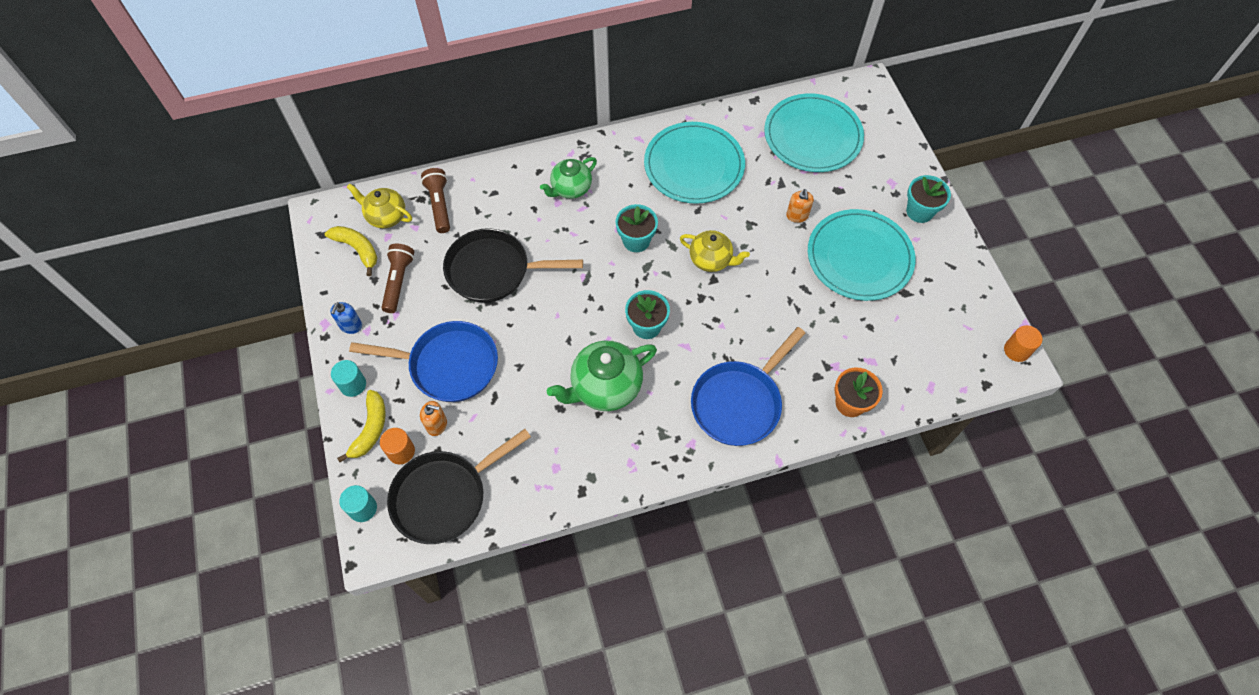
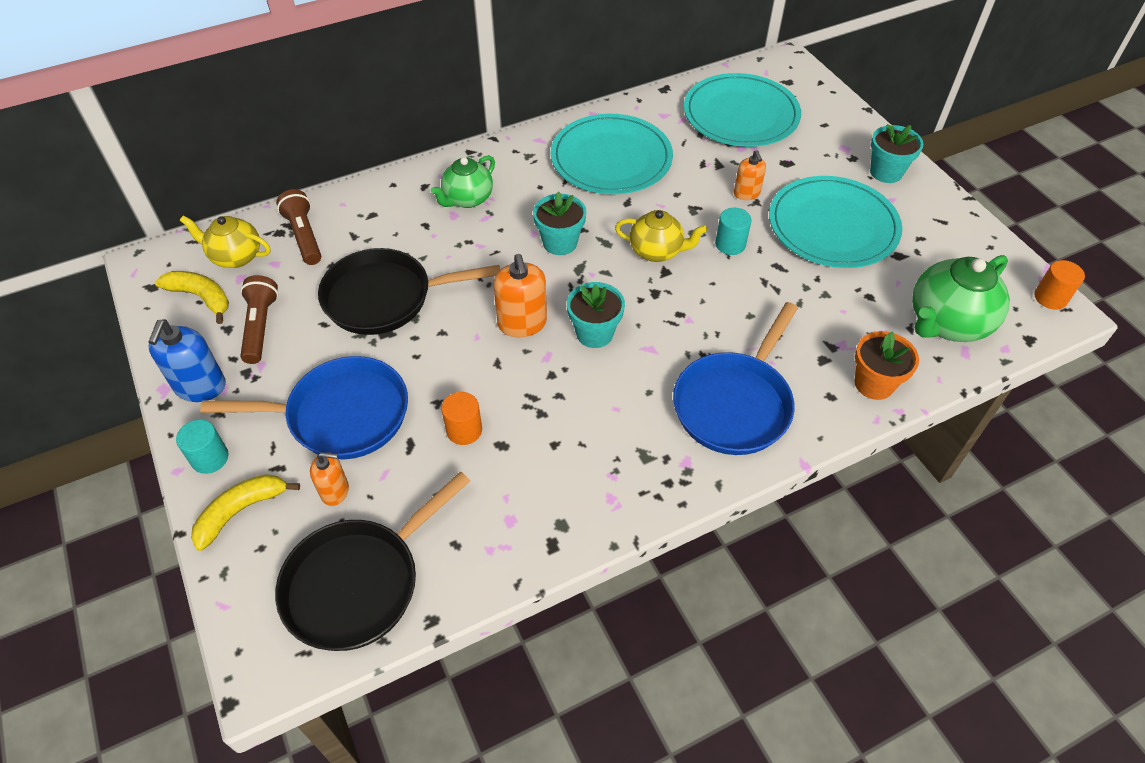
camera: 10 degrees left, 10 degrees down
(351, 326) = (200, 386): blue soap dispenser -> blue soap dispenser, size x1.61
(363, 508) = (240, 619): turquoise cylinder -> turquoise cylinder (730, 244)
(370, 429) = (241, 511): yellow banana -> yellow banana turned 135 degrees counterclockwise
(401, 451) = (288, 533): orange cylinder -> orange cylinder (464, 430)
(593, 309) = (522, 323): none -> orange soap dispenser
(605, 387) = (556, 411): green teapot -> green teapot (946, 323)

